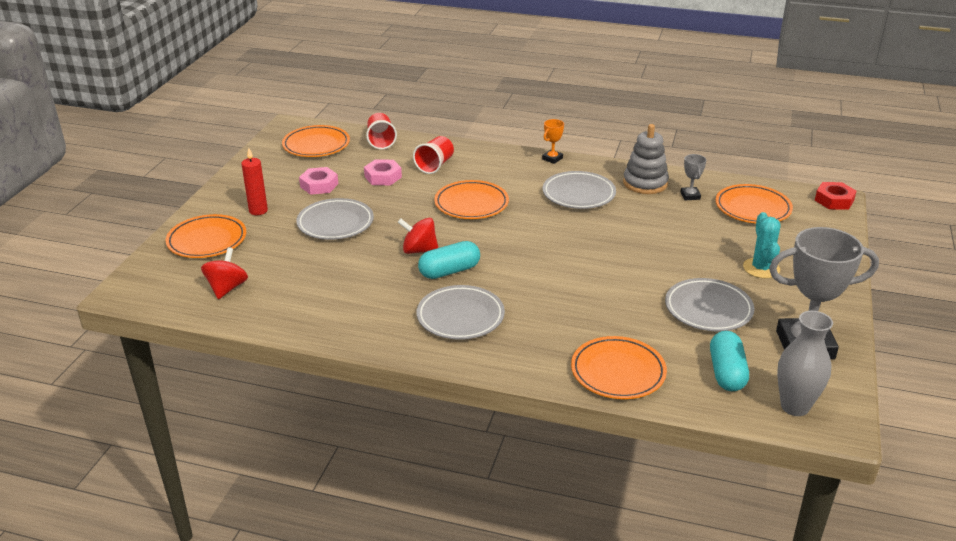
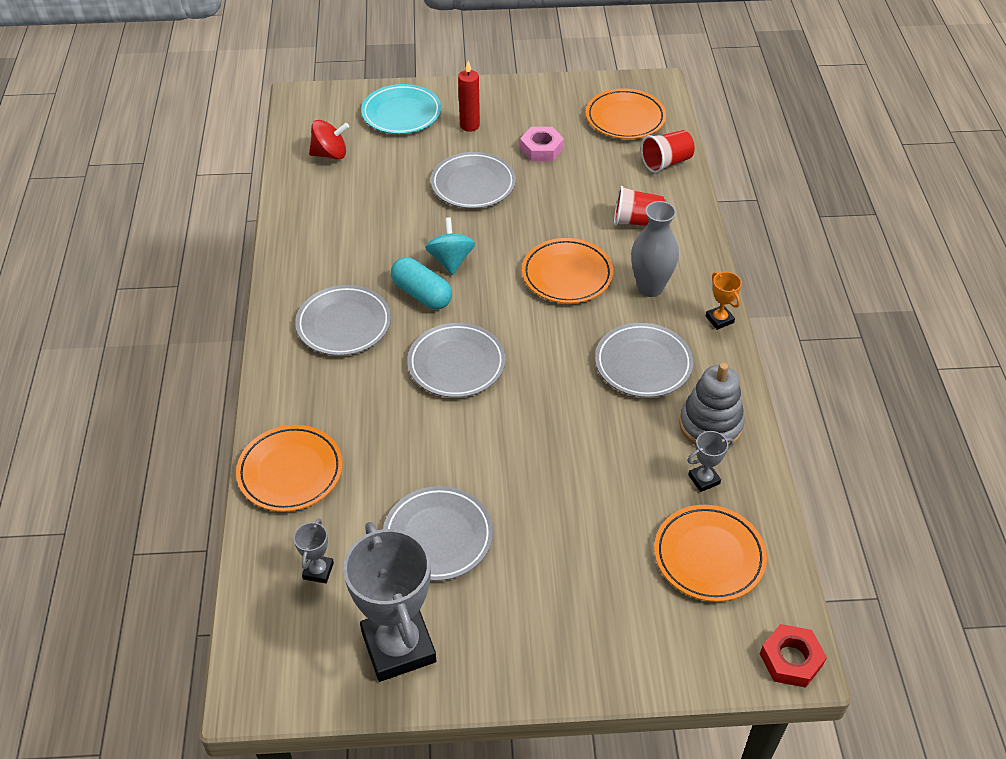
camera: 70 degrees right, 15 degrees up
(207, 240) = (401, 113): orange plate -> turquoise plate
(383, 177) = (586, 189): pink nut -> none
(419, 250) = (451, 260): red spinning top -> turquoise spinning top
(538, 269) = (456, 364): none -> grey plate
(552, 159) = (719, 319): orange trophy -> orange trophy turned 45 degrees clockwise
(726, 373) = (318, 571): turquoise capsule -> grey trophy
(761, 268) = (554, 582): turquoise cactus -> none
(794, 406) = (275, 644): grey vase -> grey vase (650, 287)

